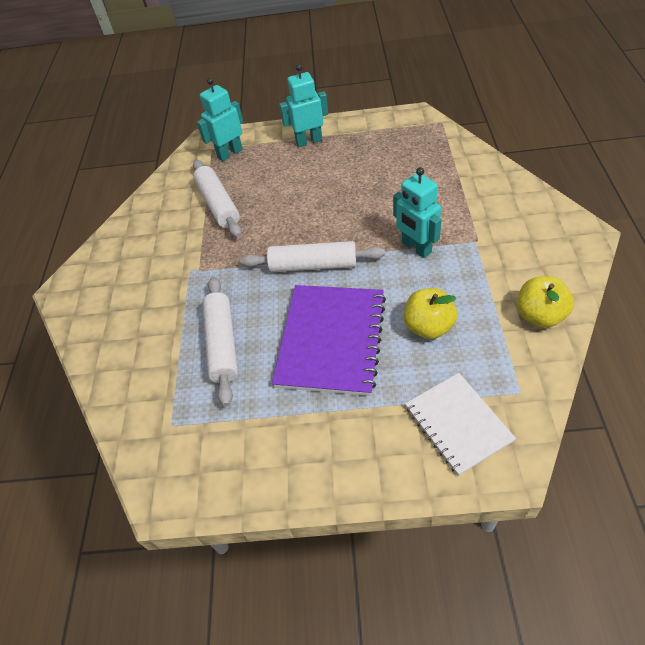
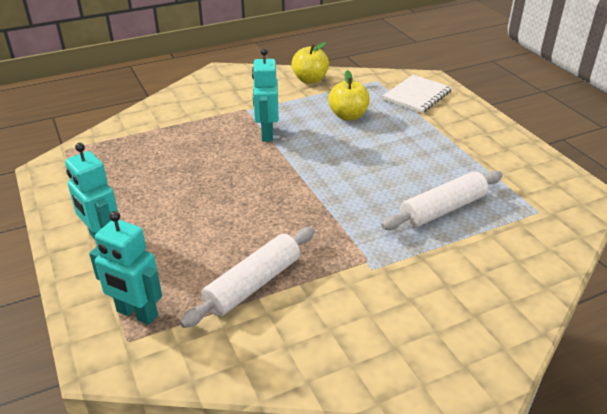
camera: 120 degrees left, 15 degrees down
(313, 265) = (316, 182): white rolling pin -> none
(331, 340) = (392, 154): purple notebook -> none
(416, 248) = (266, 134): turquoise robot -> turquoise robot turned 150 degrees clockwise

